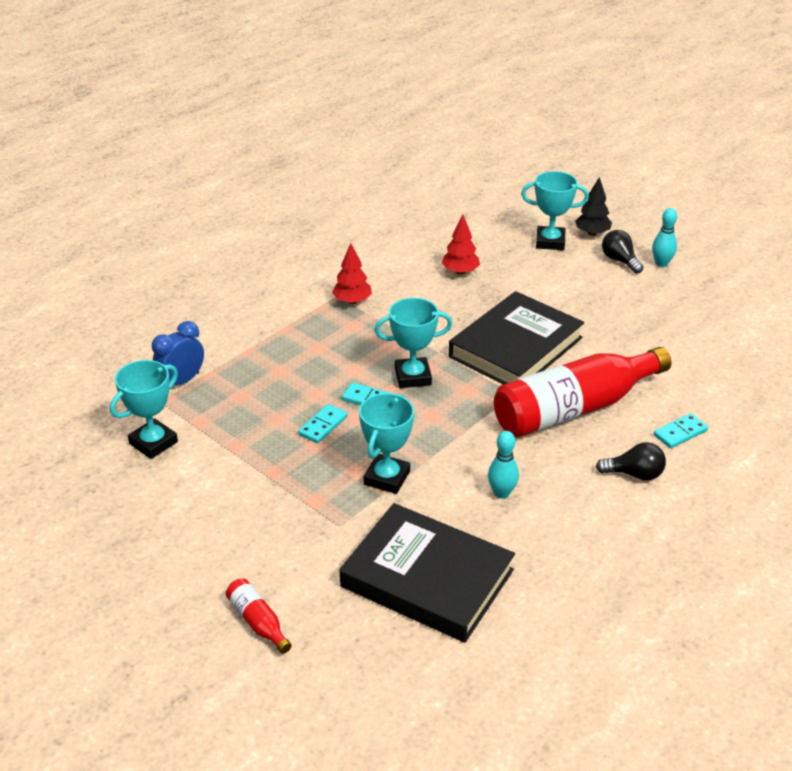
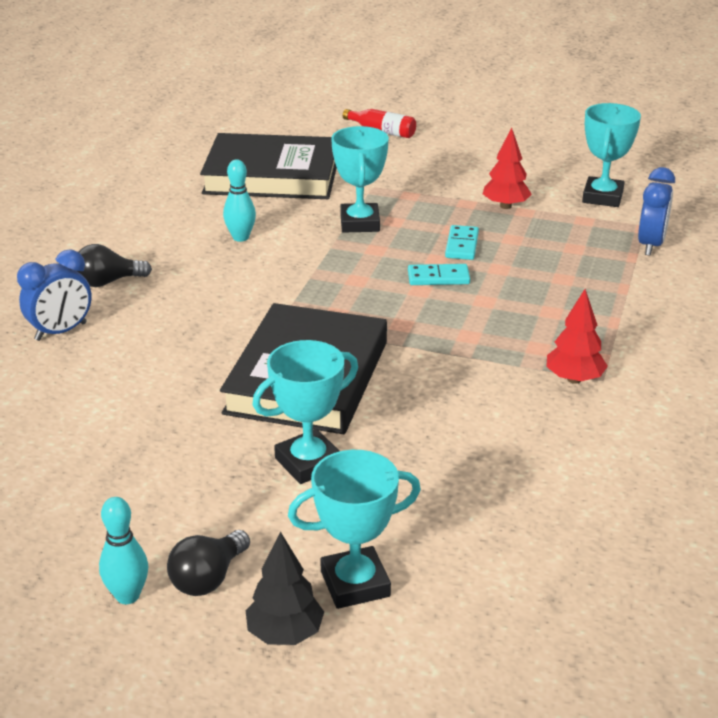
camera: 155 degrees right, 5 degrees down
(413, 377) = (410, 311): turquoise trophy -> turquoise trophy (308, 463)
(460, 272) = (465, 471): red tree -> red tree (505, 206)
(574, 408) = (197, 326): red bottle -> none
(620, 261) = (208, 578): black light bulb -> black light bulb turned 90 degrees clockwise
(680, 433) = (61, 332): turquoise domino -> blue clock

